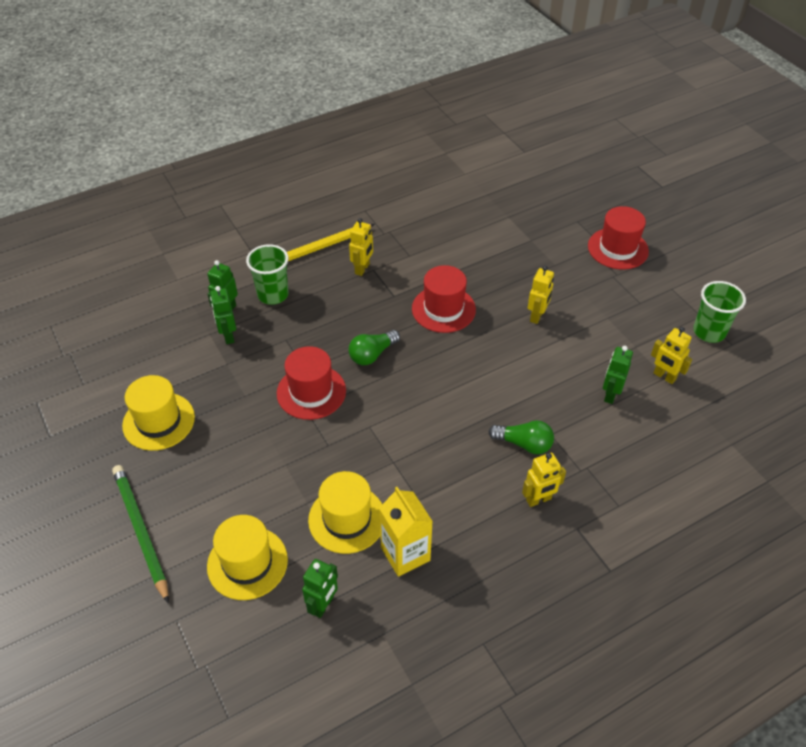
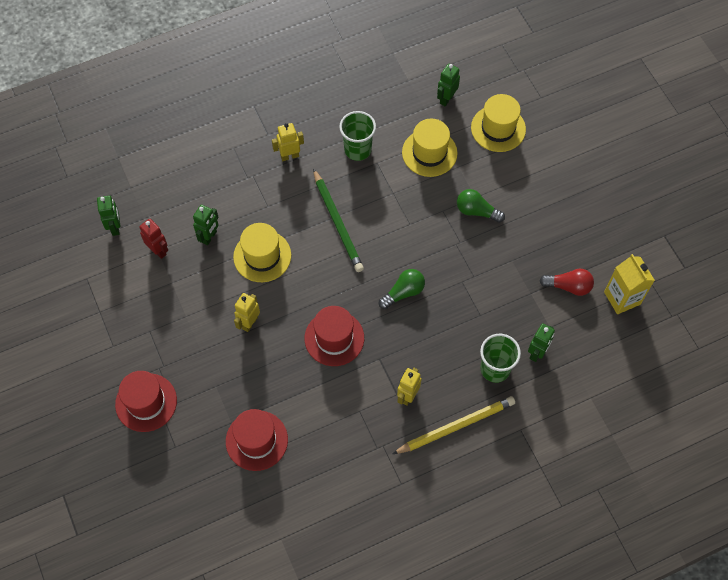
camera: 175 degrees left, 15 degrees up
(140, 531) = (575, 155): green pencil -> green pencil (338, 222)
(158, 421) = (579, 241): yellow hat -> yellow hat (262, 256)
(181, 373) = (568, 286): none -> red light bulb
(228, 336) = (532, 323): green robot -> green robot (115, 227)
(311, 392) = (456, 259): red hat -> red hat (256, 440)
(405, 554) = (390, 126): yellow carton -> yellow carton (622, 298)
(524, 444) = (290, 199): green light bulb -> green light bulb (476, 211)
(664, 376) = (158, 250): yellow robot -> red robot
(709, 332) = (100, 293): green cup -> green cup (358, 150)

